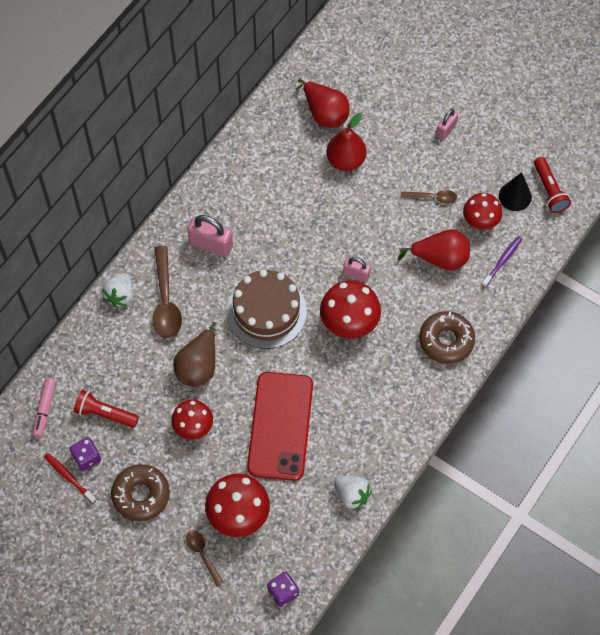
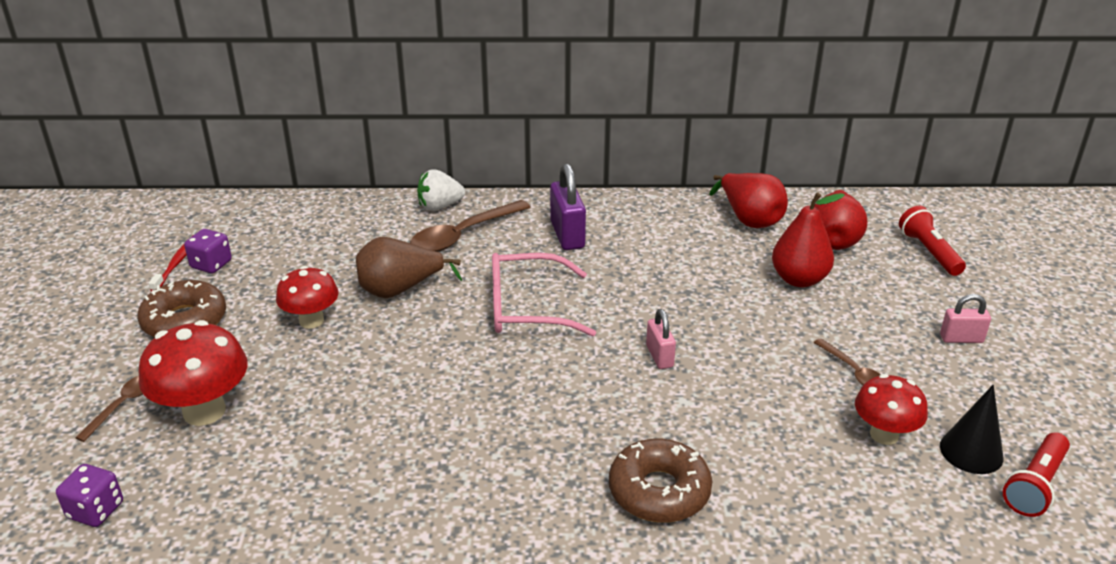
camera: 55 degrees right, 30 degrees down
(44, 409) = (255, 216): pink marker -> none
(105, 414) = (280, 254): red flashlight -> red flashlight (929, 252)
(211, 245) = (567, 235): pink padlock -> purple padlock
(266, 312) = (525, 308): brown cake -> pink glasses
(280, 426) = (371, 389): red phone -> none
(349, 323) = (583, 382): red mushroom -> none
(352, 495) = (310, 509): white strawberry -> none
(440, 258) = (777, 422): red pear -> red pear (749, 219)
(502, 261) = (857, 490): purple toothbrush -> none

